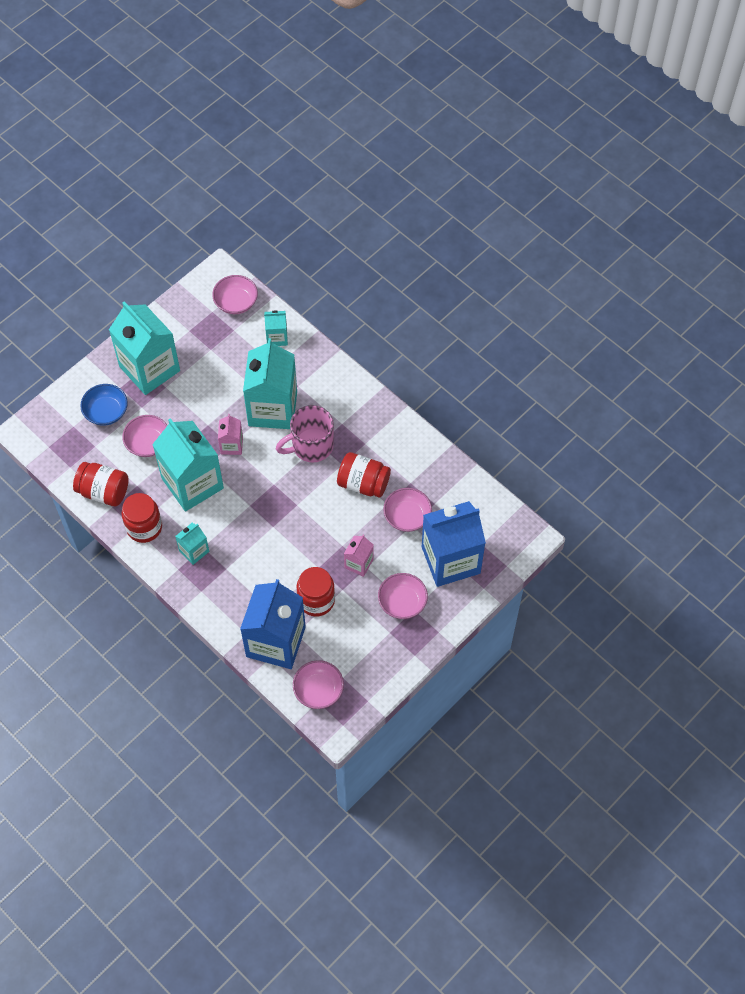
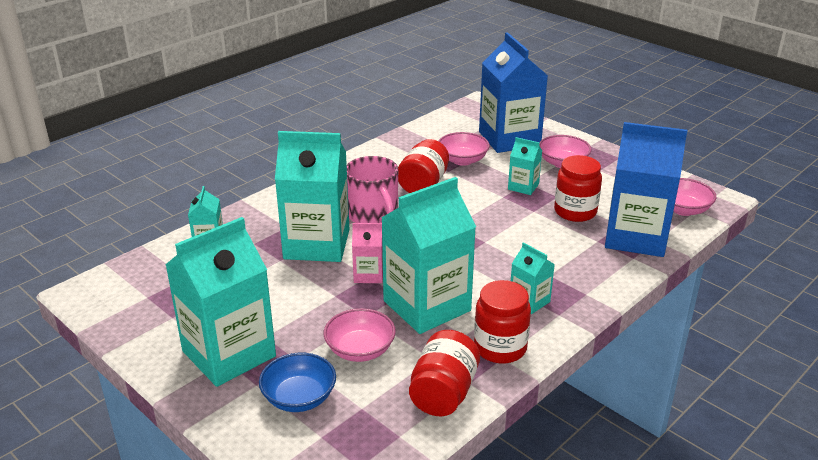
camera: 90 degrees left, 30 degrees down
(236, 302) = (140, 276): pink bowl -> none
(358, 563) = (523, 187): pink carton -> turquoise carton

